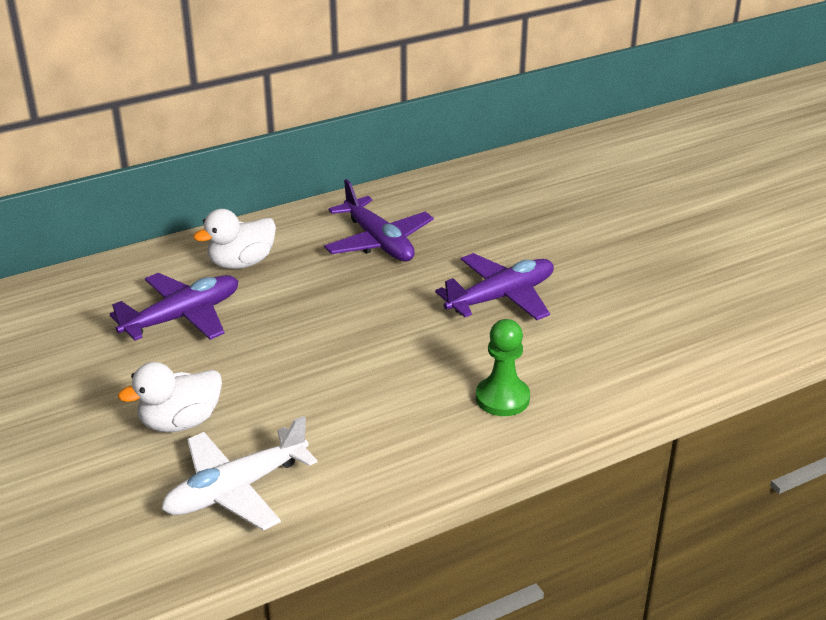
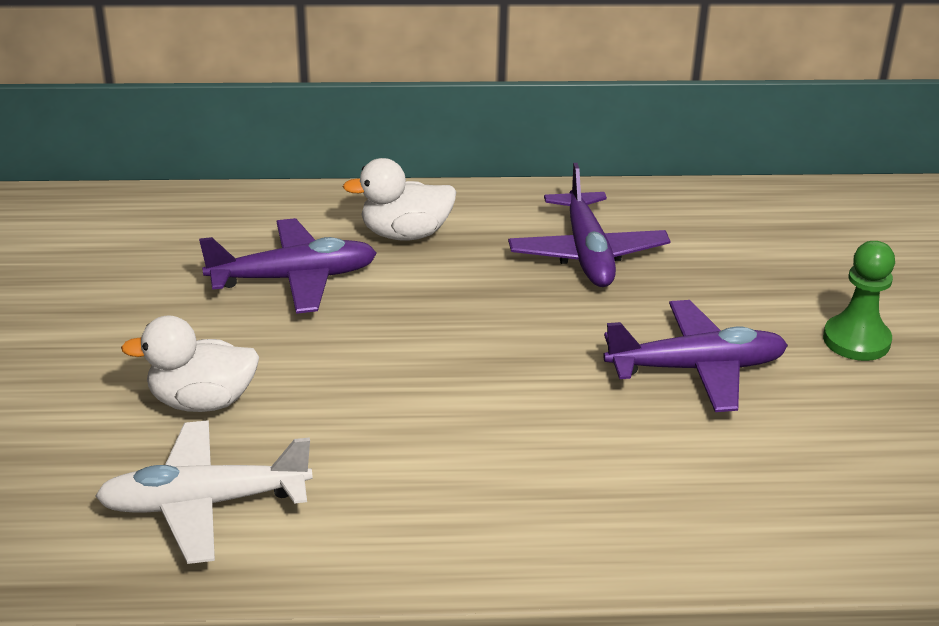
camera: 25 degrees right, 0 degrees up
(502, 398) = (605, 501): green pawn -> green pawn (856, 340)

